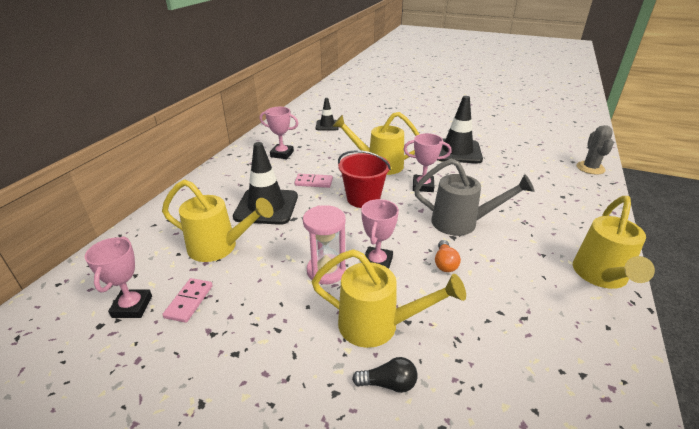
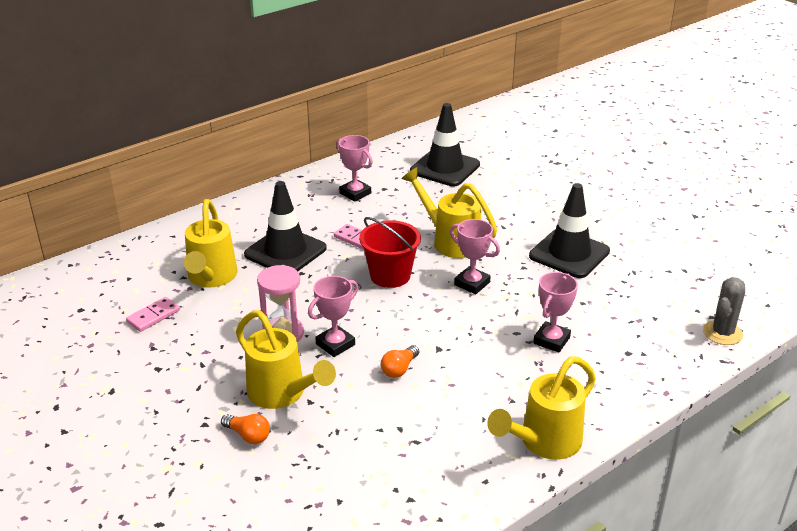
camera: 30 degrees right, 0 degrees up
(132, 307) = (110, 304): pink trophy -> pink trophy (551, 340)
(219, 247) = (211, 278): yellow watering can -> yellow watering can turned 45 degrees clockwise
(327, 125) = (445, 168): black traffic cone -> black traffic cone, size x1.78
(388, 384) = (248, 436): black light bulb -> orange light bulb
(462, 223) = (465, 338): grey watering can -> none

